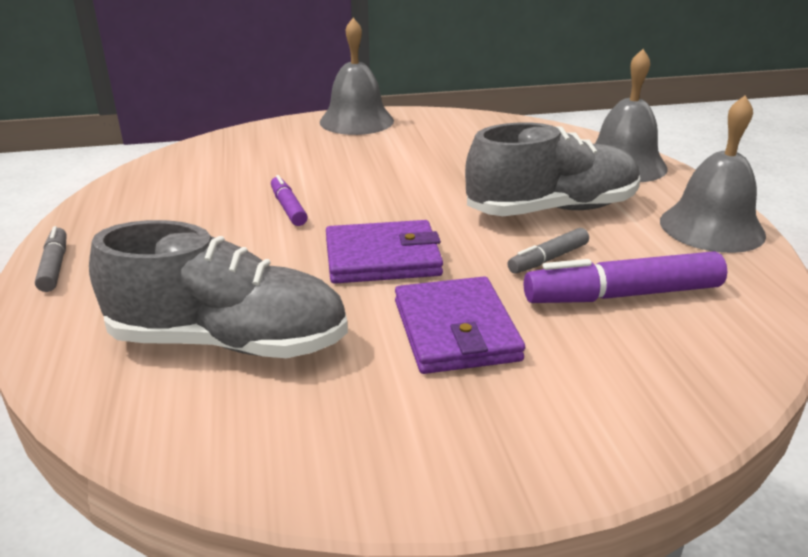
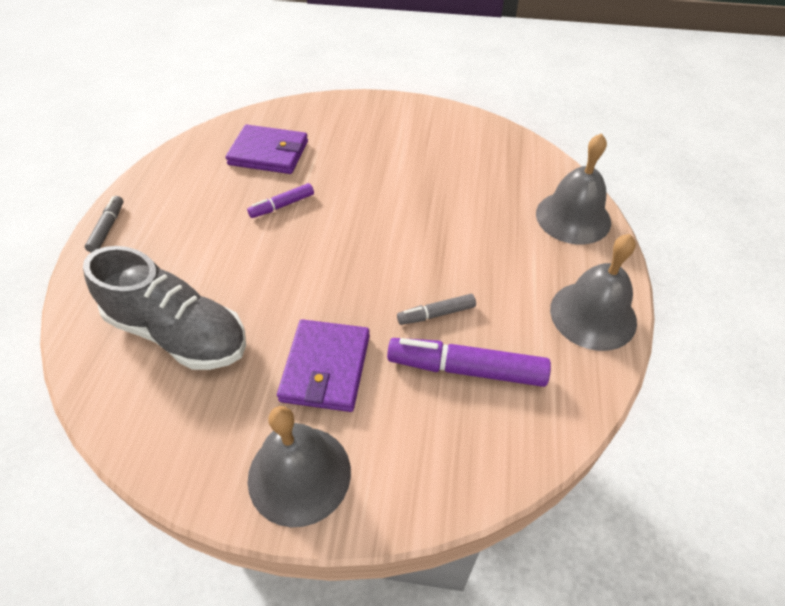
camera: 20 degrees right, 20 degrees up
(288, 208) = (282, 205): purple marker -> purple marker turned 120 degrees counterclockwise
(356, 121) = (387, 110): grey bell -> grey bell (299, 474)
(382, 258) = (318, 279): purple wallet -> purple wallet (268, 153)
(552, 209) = (476, 259): grey shoe -> none

